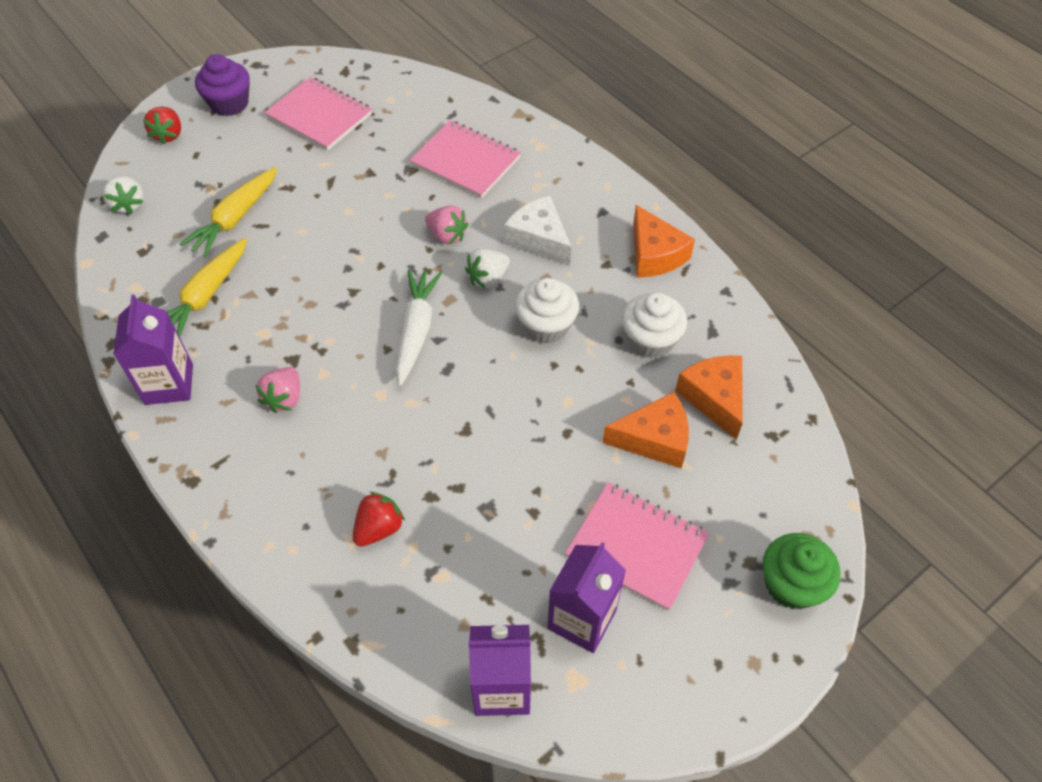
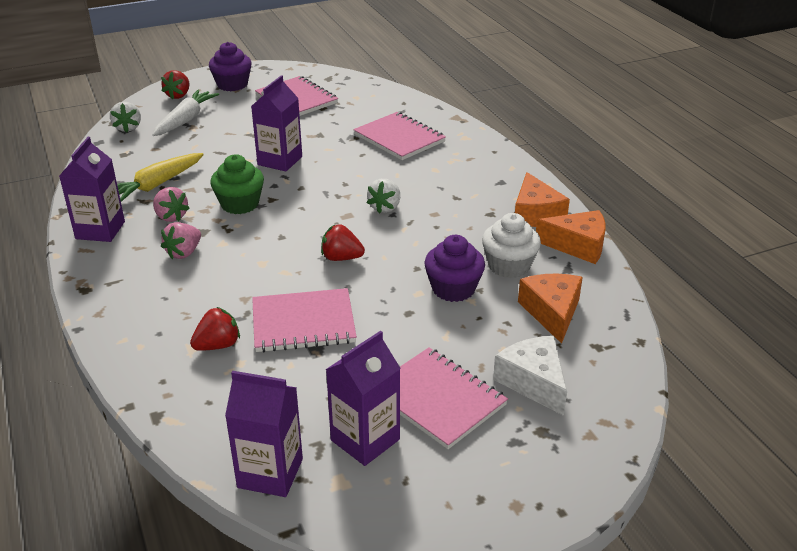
camera: 15 degrees right, 20 degrees down
(235, 219) = (202, 146): yellow carrot -> none
(339, 226) = (280, 161): none -> purple carton
(416, 330) = (310, 229): white carrot -> white carrot (185, 120)
(447, 236) = (363, 178): pink strawberry -> pink strawberry (171, 217)
(460, 474) = (303, 323): none -> pink notebook
(466, 367) = (341, 258): none -> red strawberry
(488, 278) = (385, 207): white strawberry -> white strawberry turned 45 degrees counterclockwise
(539, 239) = (439, 191): white cheese -> white cheese (533, 382)
(546, 326) = (421, 243): white cupcake -> none
(603, 387) = (453, 289): none -> purple cupcake
(654, 439) = (485, 330): orange cheese -> orange cheese (577, 245)
(791, 584) = (576, 454): green cupcake -> green cupcake (240, 204)

